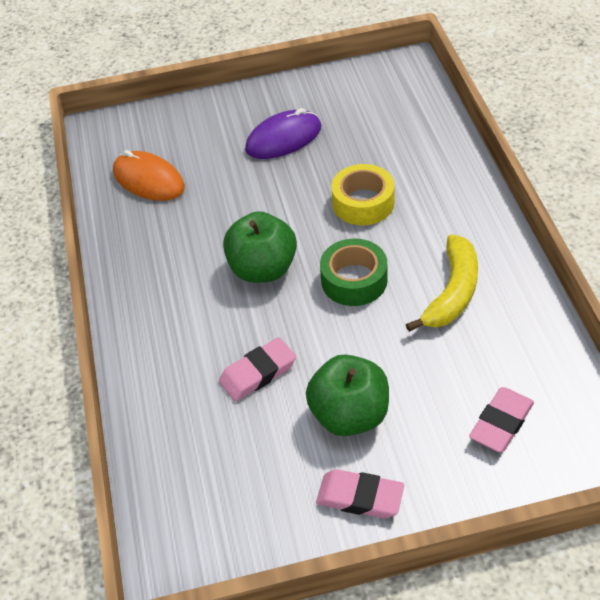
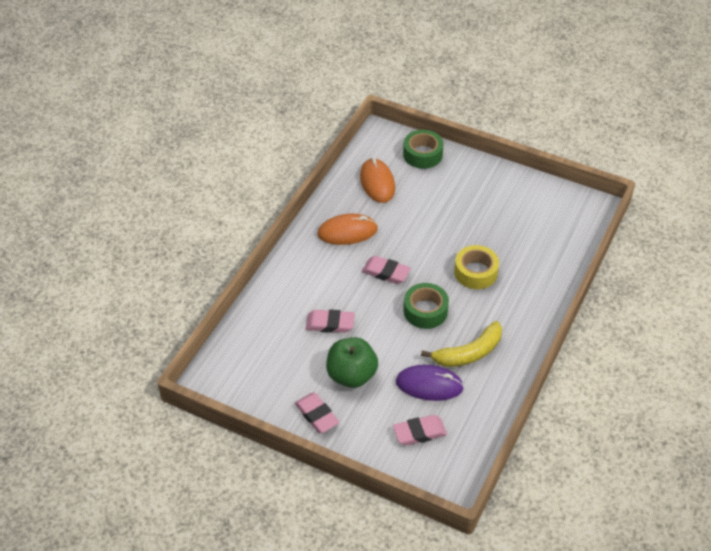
camera: 35 degrees right, 0 degrees up
(168, 254) = (347, 232): none -> orange mouse
(171, 121) = (422, 154): none -> green tape
(263, 269) = (386, 272): green apple -> pink eraser
(283, 139) = (472, 206): purple mouse -> purple mouse (429, 385)

